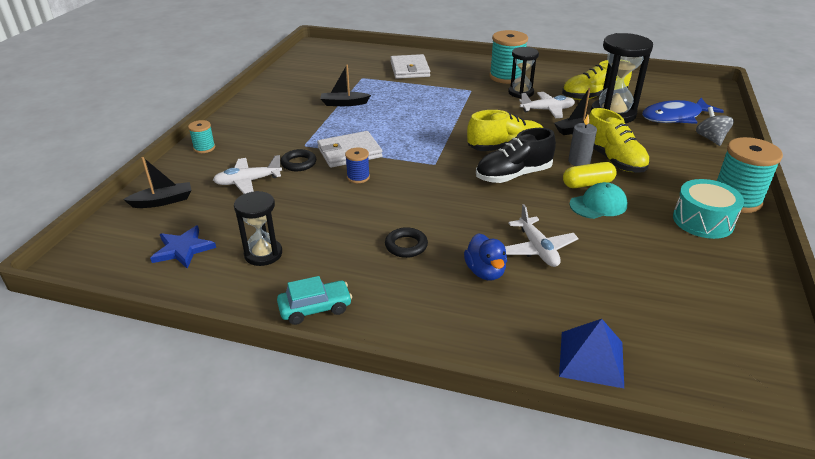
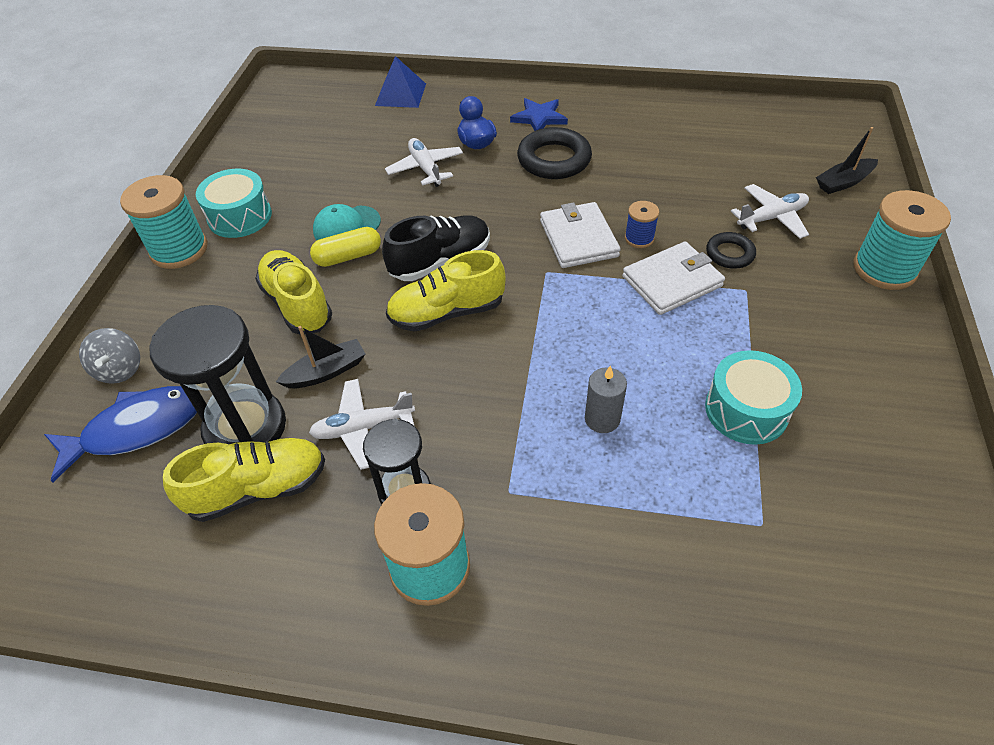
camera: 175 degrees right, 15 degrees up
(183, 249) = (765, 136): blue star -> blue star (539, 118)
(204, 148) = (884, 269): turquoise spool -> turquoise spool, size x1.96
(263, 254) = (686, 139): black hourglass -> none
(315, 308) = (612, 104): turquoise car -> none
(344, 103) = (746, 410): black boat -> turquoise drum
(406, 246) = (554, 159): black ring -> black ring, size x1.75
(410, 69) = (666, 583): white wallet -> white wallet (578, 238)
(579, 161) = (346, 296): grey candle -> grey candle (602, 419)

